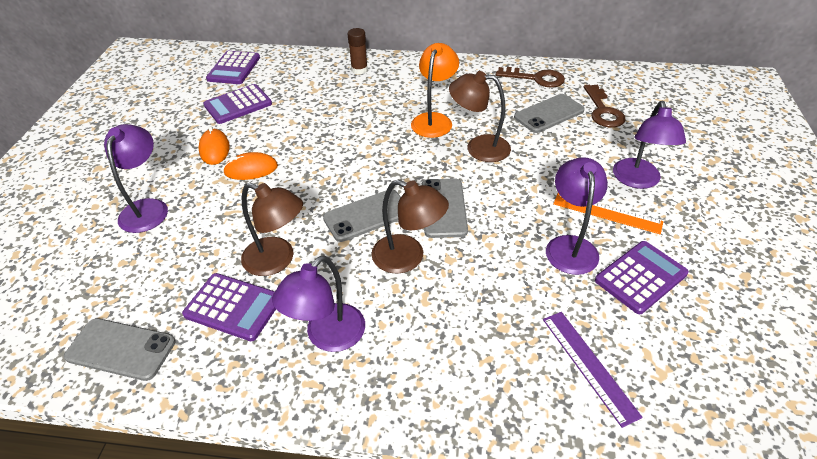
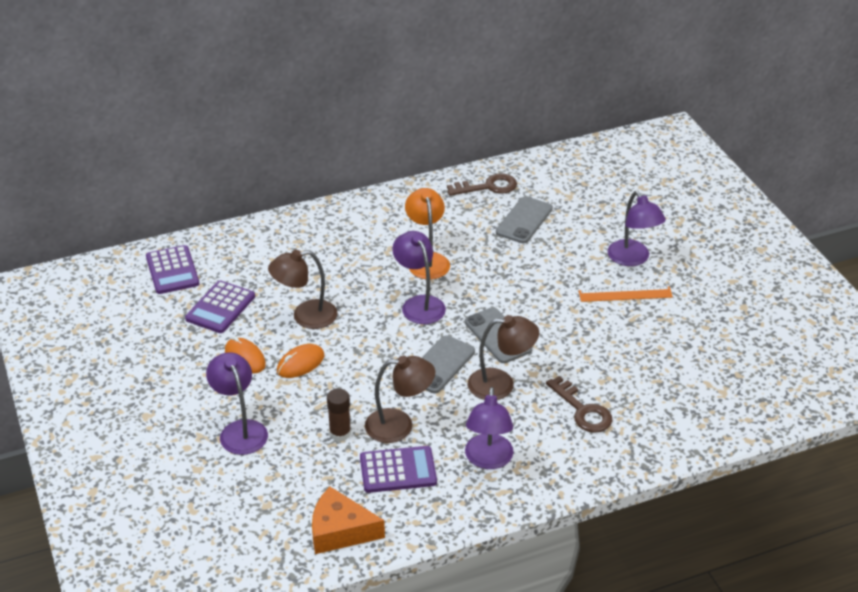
camera: 30 degrees left, 5 degrees down
(121, 349) = (340, 531): grey phone -> orange cheese
(359, 70) = (309, 230): brown glue stick -> brown glue stick (340, 433)
(478, 147) = (487, 273): brown lamp -> brown lamp (305, 316)
(570, 246) = (614, 330): purple lamp -> purple lamp (419, 304)
(589, 365) = (676, 405): purple ruler -> none
(603, 111) = (568, 202): brown key -> brown key (583, 410)
(641, 277) = (676, 334): purple calculator -> none

